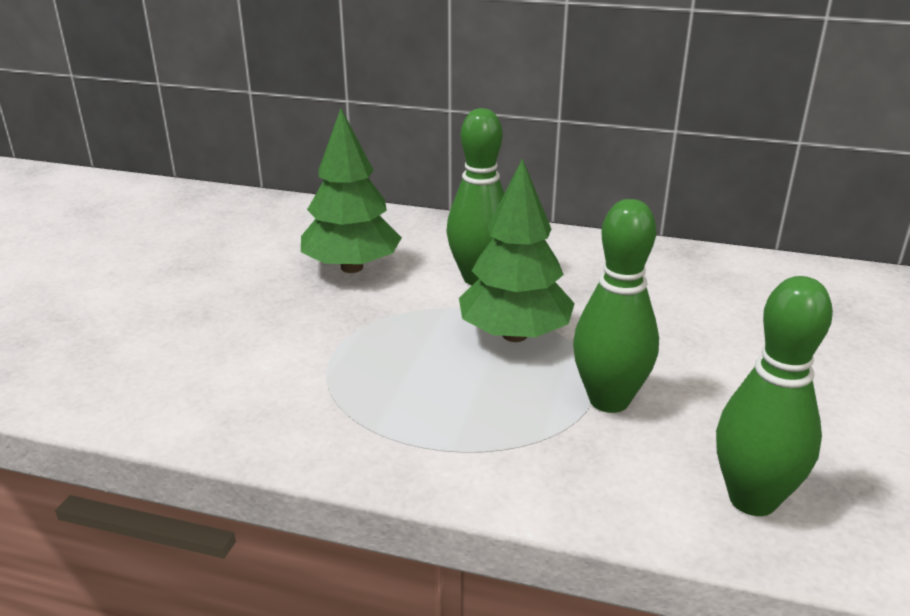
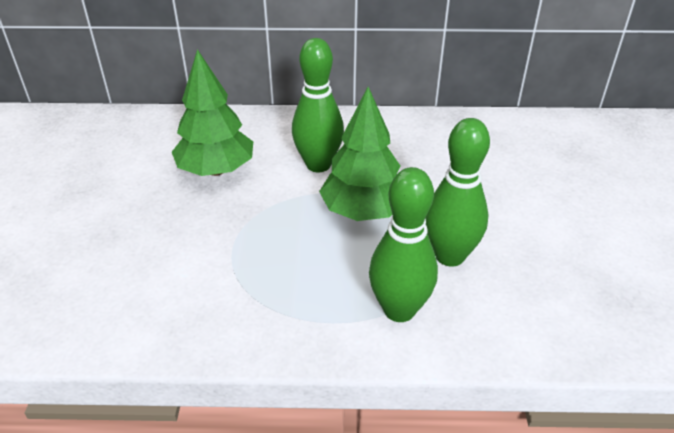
camera: 15 degrees left, 10 degrees up
(752, 499) = (570, 318): green bowling pin -> green bowling pin (399, 310)

